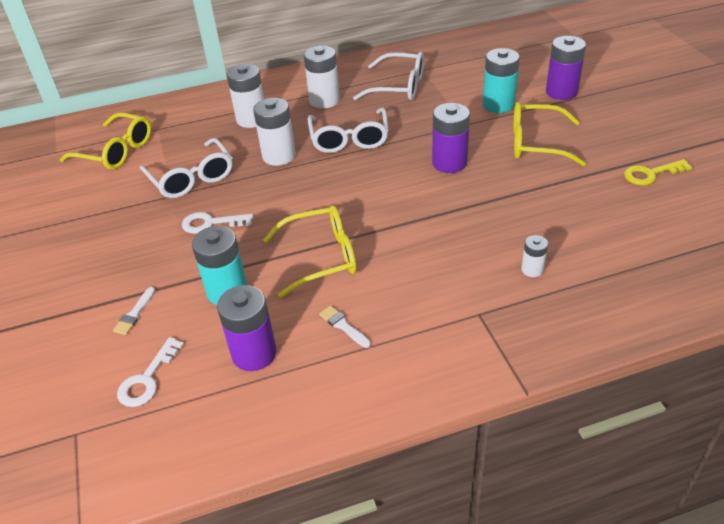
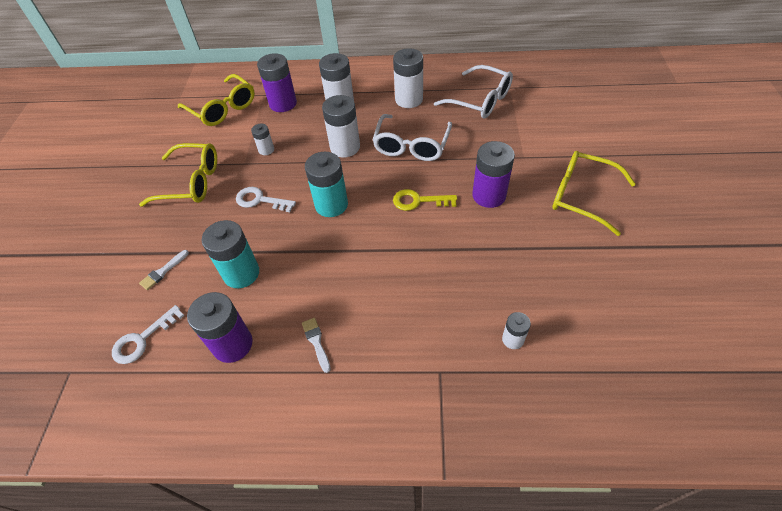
camera: 20 degrees right, 10 degrees up
(191, 177) = (266, 150): white glasses -> white battery
(320, 257) = (330, 263): yellow glasses -> yellow glasses (190, 182)
(498, 105) = (564, 143): turquoise battery -> turquoise battery (331, 205)
(561, 92) = (633, 144): purple battery -> purple battery (283, 103)
(650, 174) = (684, 265): yellow key -> yellow key (418, 201)

